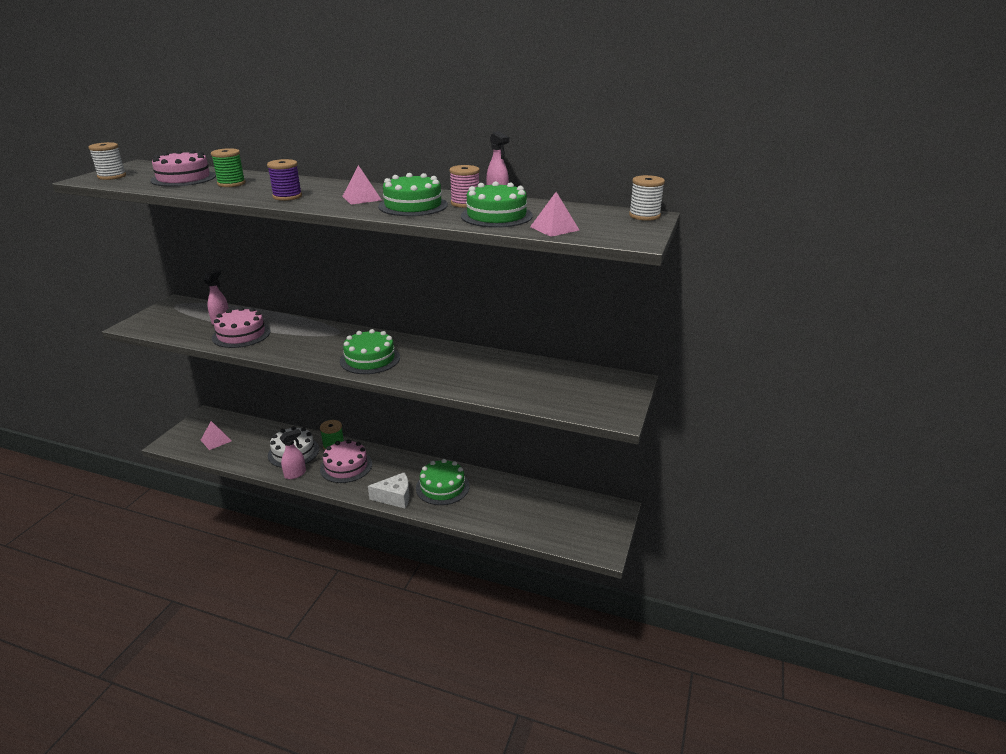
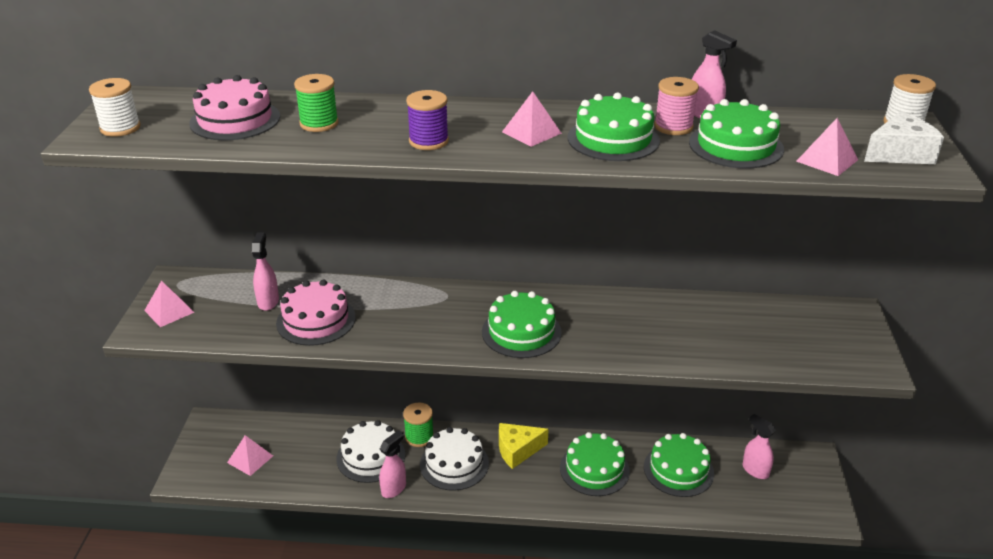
camera: 15 degrees left, 5 degrees up
(157, 318) = (169, 311): none -> pink pyramid
(346, 466) = (454, 464): pink cake -> white cake
(395, 466) = (517, 450): none -> yellow cheese
(395, 497) = (544, 496): white cheese -> white cheese (899, 153)
(504, 498) = (678, 470): none -> green cake
(564, 509) = (755, 470): none -> pink spray bottle

